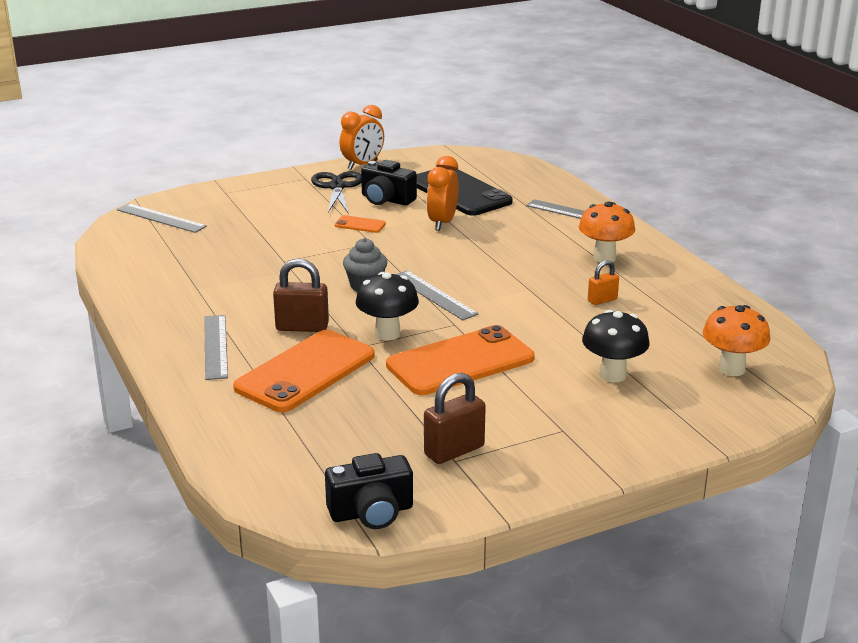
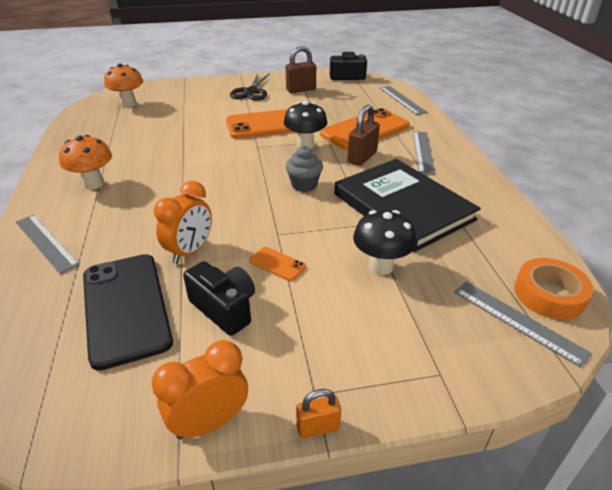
camera: 165 degrees left, 10 degrees up
(126, 234) = (549, 294): none -> orange tape
(247, 279) = (403, 206): none -> black book
(302, 327) = (362, 157): brown padlock -> brown padlock turned 75 degrees counterclockwise
(337, 187) = (275, 355): black scissors -> black scissors (251, 92)
(433, 295) = (256, 169): grey ruler -> grey ruler (402, 100)
(602, 300) = (143, 149): orange padlock -> orange padlock (318, 427)
(612, 375) = (193, 108): black mushroom -> black mushroom (381, 266)

